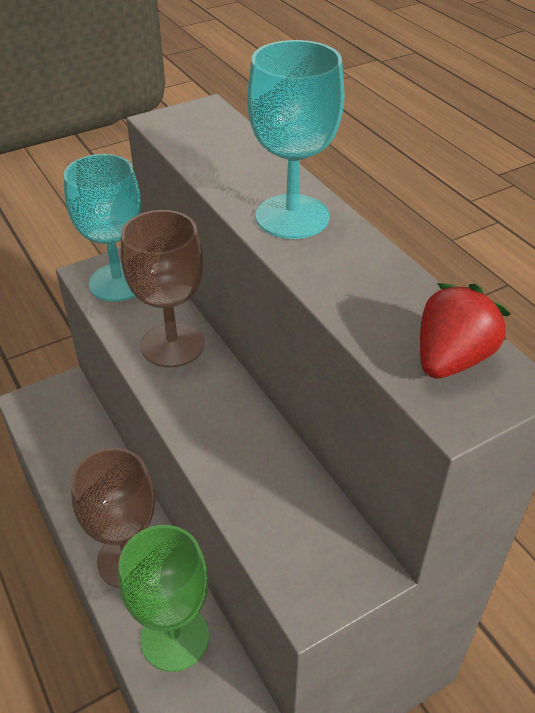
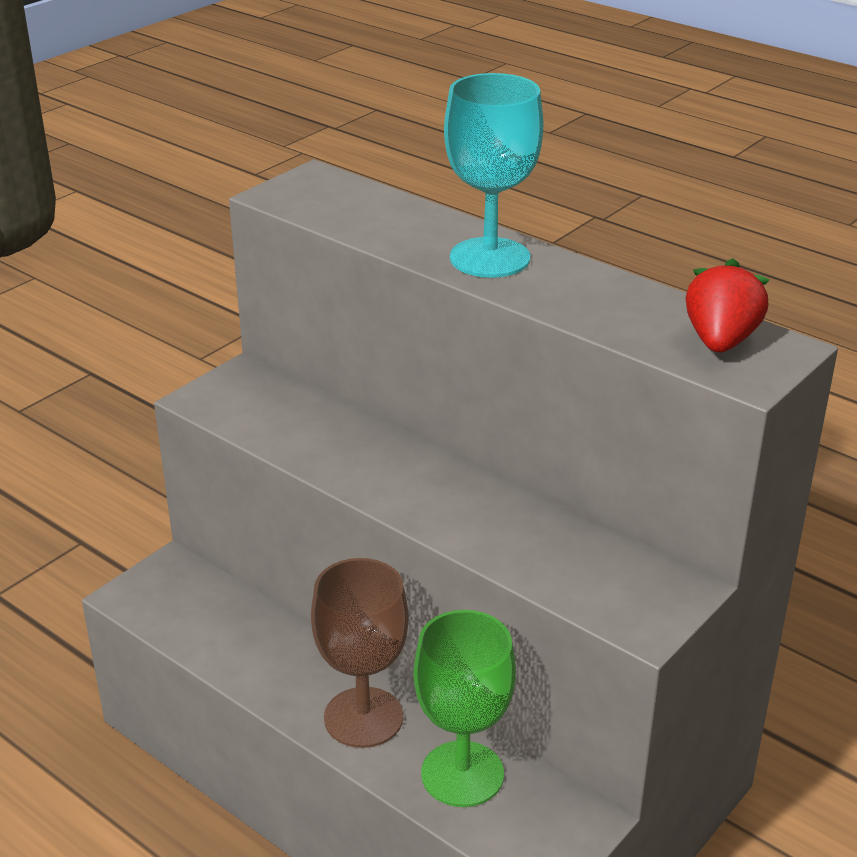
camera: 20 degrees left, 10 degrees down
(118, 282) = (244, 400): turquoise goblet -> none
(172, 345) = (353, 446): brown goblet -> none

